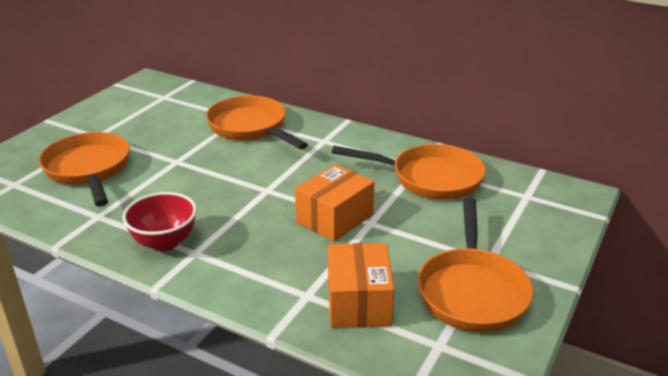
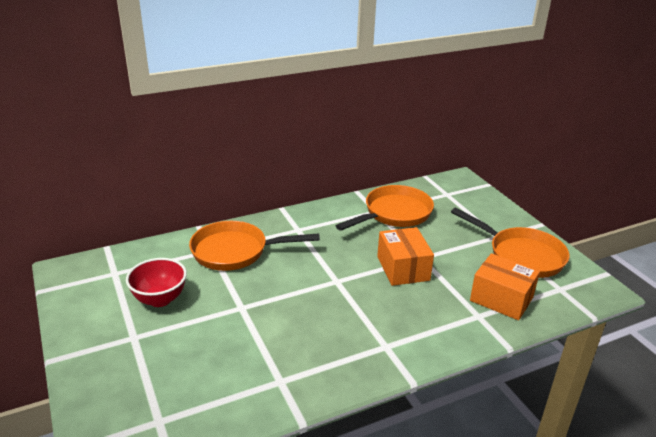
camera: 55 degrees left, 0 degrees up
(88, 170) = (193, 362): orange pan -> none
(164, 242) = (358, 357): red bowl -> red bowl (160, 299)

